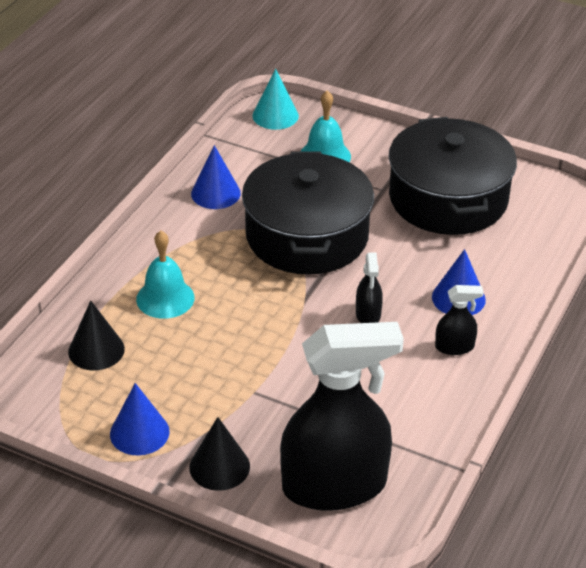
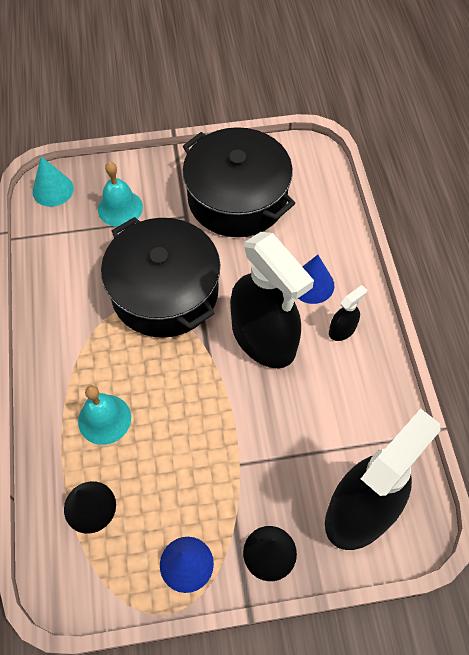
camera: 35 degrees left, 20 degrees up
(215, 193) = (64, 292): blue cone -> none
(368, 314) = (263, 338): black spray bottle -> black spray bottle, size x2.42

